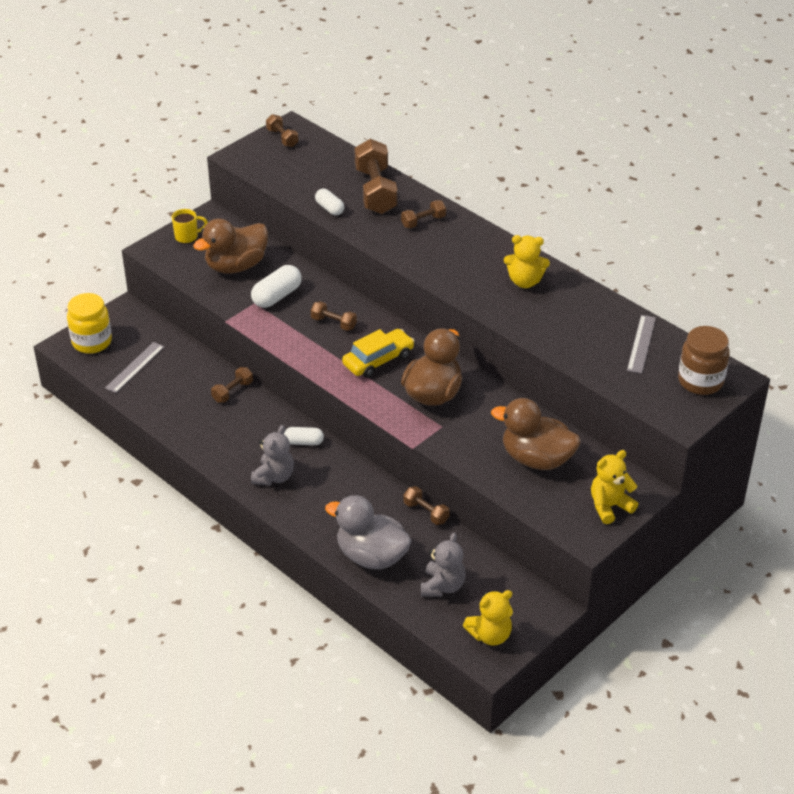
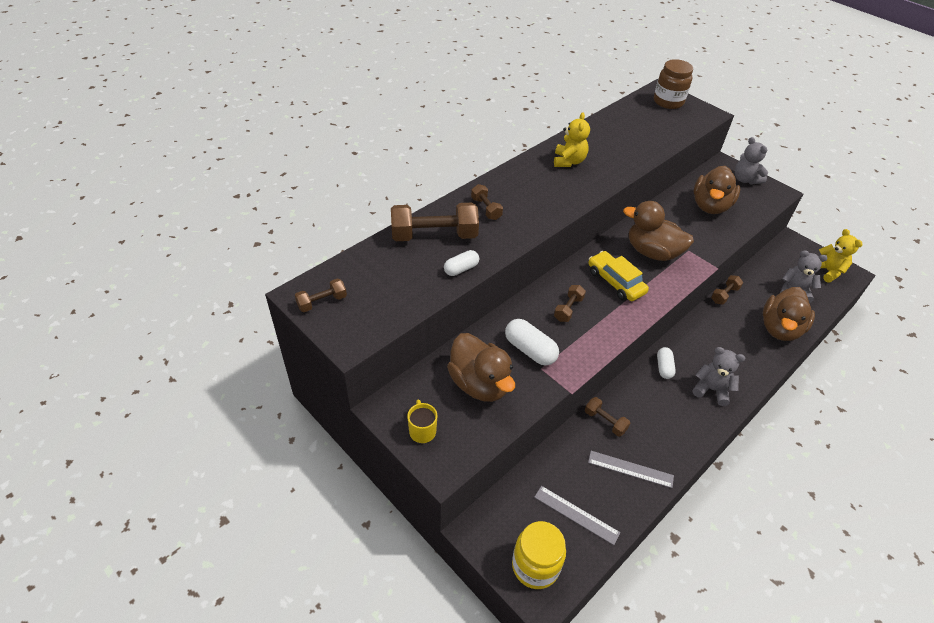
camera: 90 degrees left, 5 degrees up
(371, 556) = (780, 329): grey duck -> brown duck
(609, 506) = (745, 179): yellow teddy bear -> grey teddy bear
(641, 344) = (634, 119): grey ruler -> grey ruler (630, 469)

